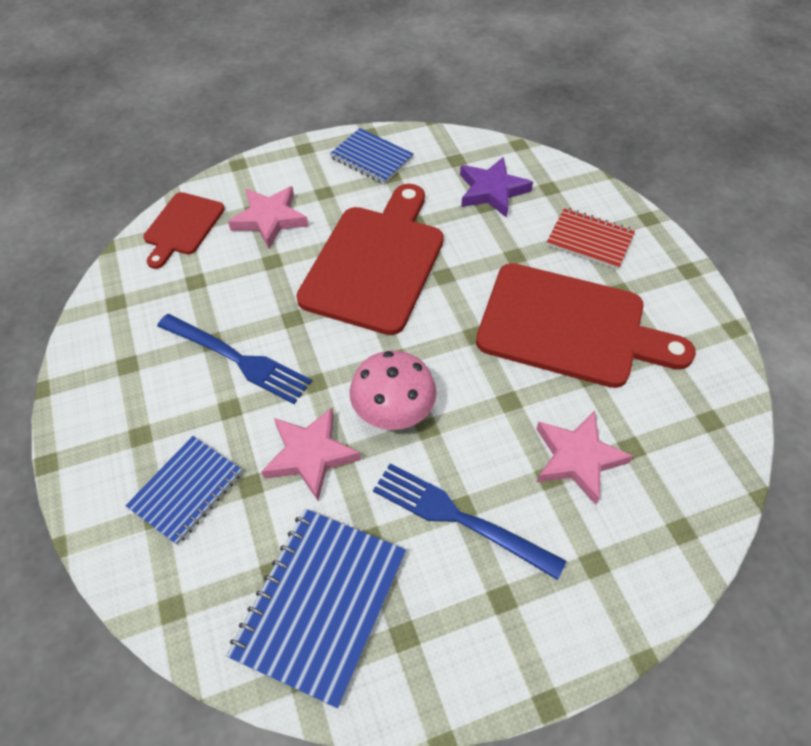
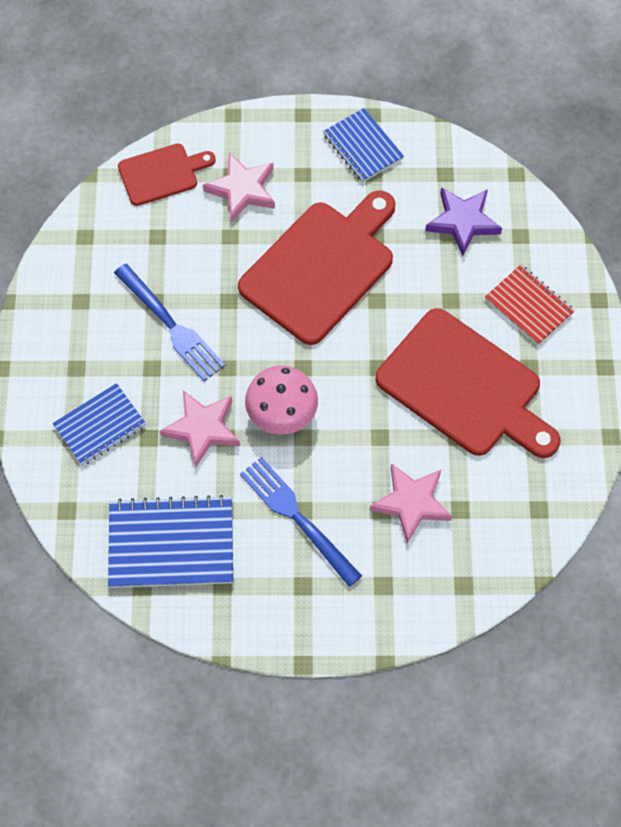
camera: 20 degrees right, 10 degrees up
(182, 227) = (162, 173): red cutting board -> red cutting board turned 150 degrees counterclockwise
(320, 604) = (171, 543): blue notebook -> blue notebook turned 45 degrees clockwise

